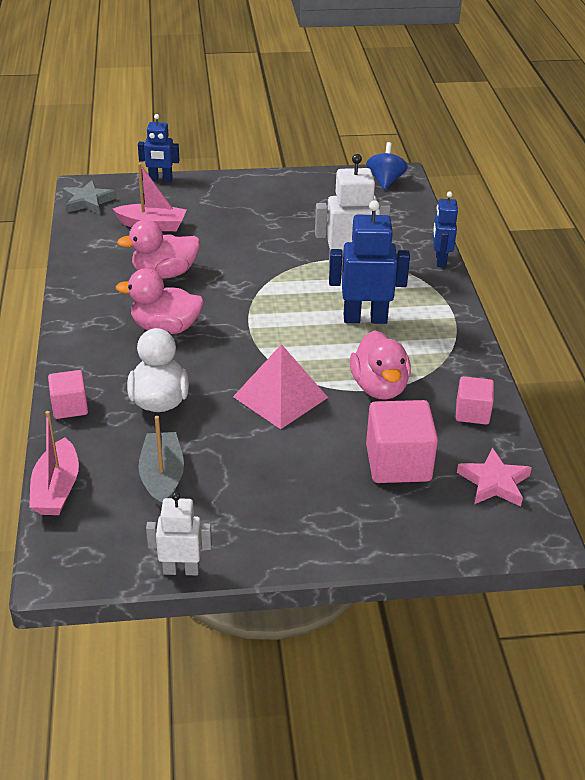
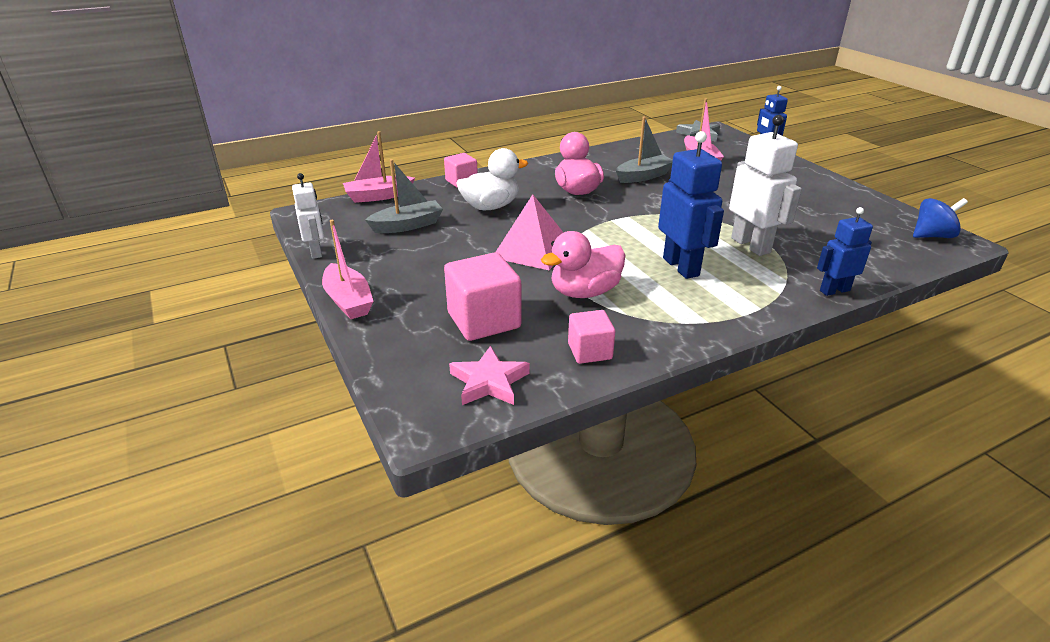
camera: 70 degrees right, 5 degrees down
(164, 273) = (643, 176): pink duck -> grey boat
(315, 555) = (348, 301): none -> pink boat

